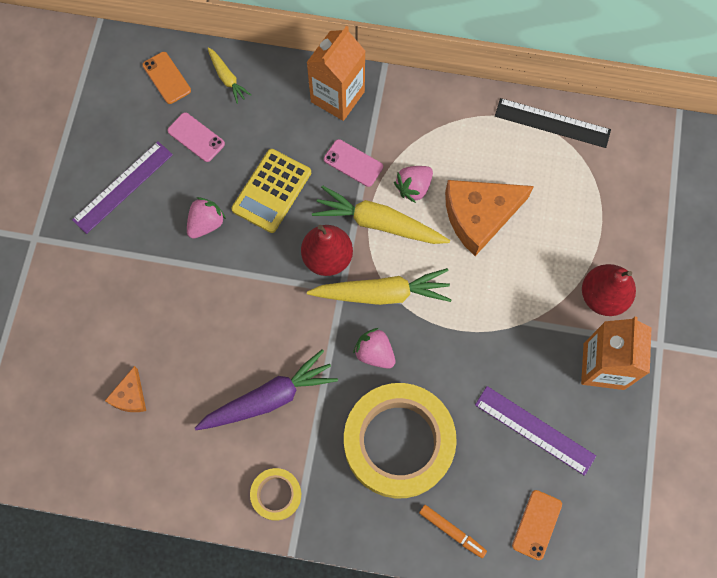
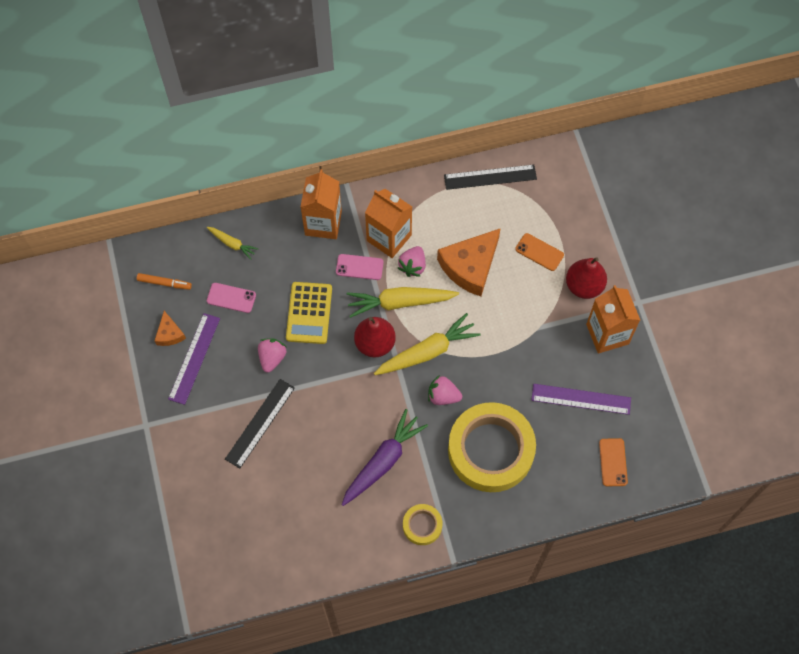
camera: 25 degrees left, 5 degrees down
(130, 396) = (280, 506): orange cheese -> orange cheese (169, 334)
(156, 291) = (260, 423): none -> black ruler
(166, 78) = (185, 263): orange phone -> orange phone (539, 252)
(402, 144) = (389, 238): none -> orange carton
(452, 531) = (557, 493): orange marker -> orange marker (164, 283)

